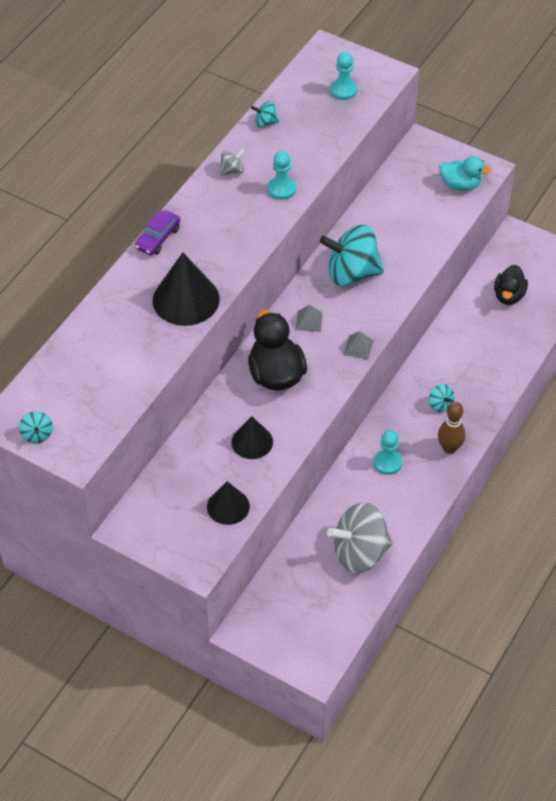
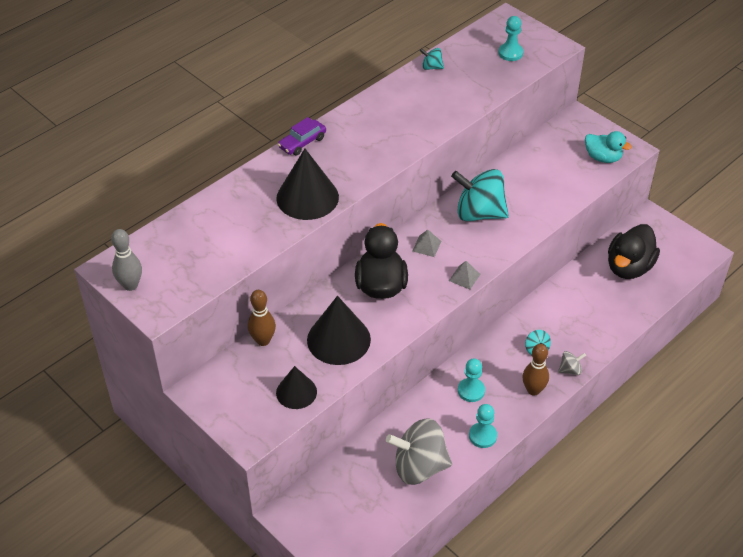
camera: 15 degrees right, 5 degrees down
(37, 435) = (130, 285): turquoise spinning top -> grey bowling pin
(174, 460) = (263, 340): none -> brown bowling pin
(232, 170) = (388, 100): grey spinning top -> grey spinning top (570, 370)
(252, 442) = (338, 339): black cone -> black cone, size x1.61
(281, 189) = (427, 122): turquoise pawn -> turquoise pawn (482, 436)
(509, 296) = (629, 267): black duck -> black duck, size x1.55

